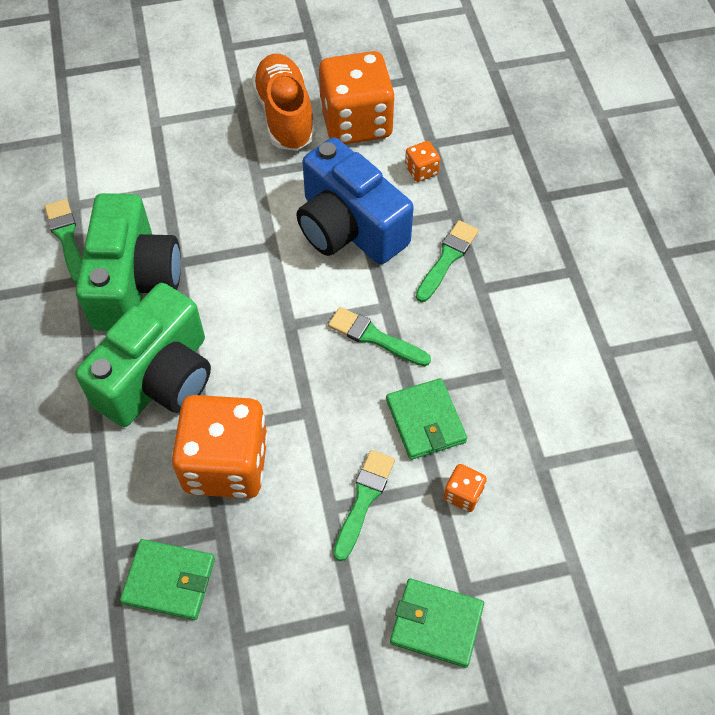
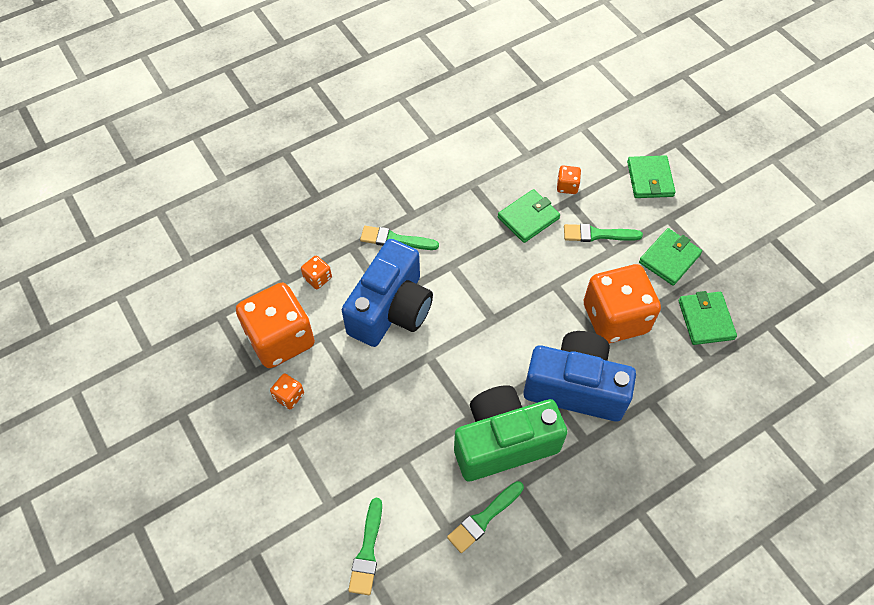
camera: 110 degrees left, 0 degrees up
(158, 378) = (575, 387): green camera -> blue camera
(285, 115) = (289, 396): orange shoe -> orange dice
(285, 580) = (669, 258): none -> green wallet
(374, 337) = (479, 264): green brush -> green brush (367, 551)

